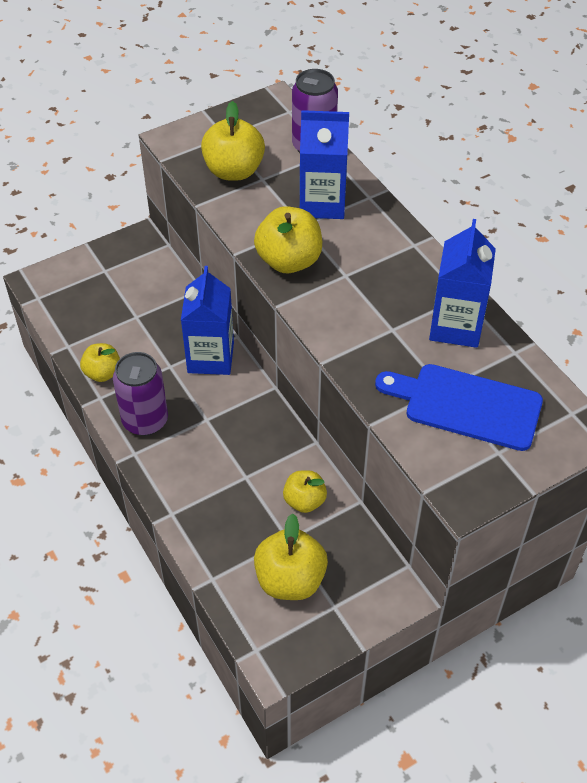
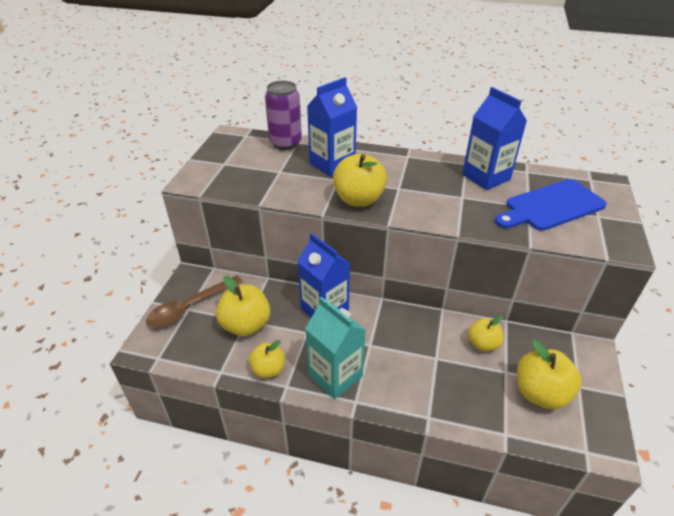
camera: 45 degrees left, 10 degrees down
(107, 270) = (190, 307): none -> brown spoon
(145, 421) = (335, 376): purple can -> turquoise carton
(234, 171) = (256, 176): yellow apple -> yellow apple (246, 325)

